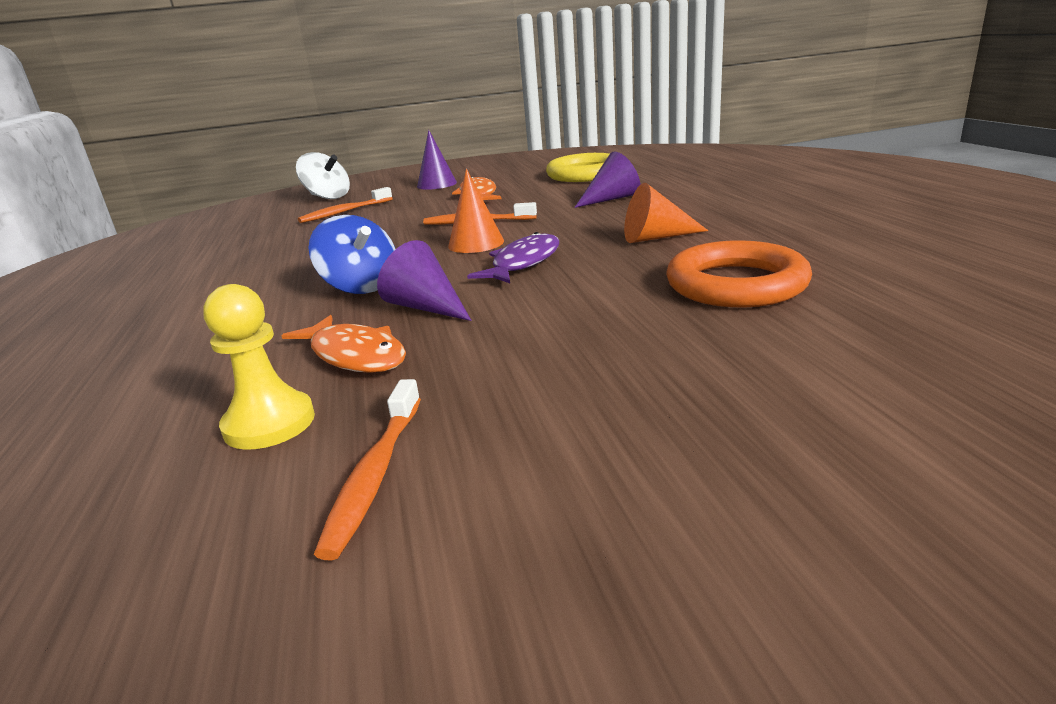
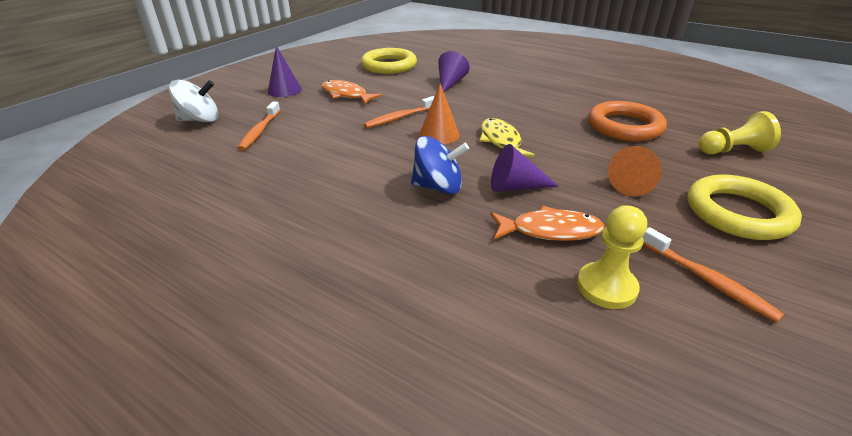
camera: 45 degrees left, 10 degrees up
(523, 263) = (501, 141): purple fish -> yellow fish
(631, 433) = (738, 213): none -> yellow ring
(656, 237) = (533, 106): orange cone -> orange cone (633, 184)
(863, 360) = (732, 151): none -> yellow pawn

